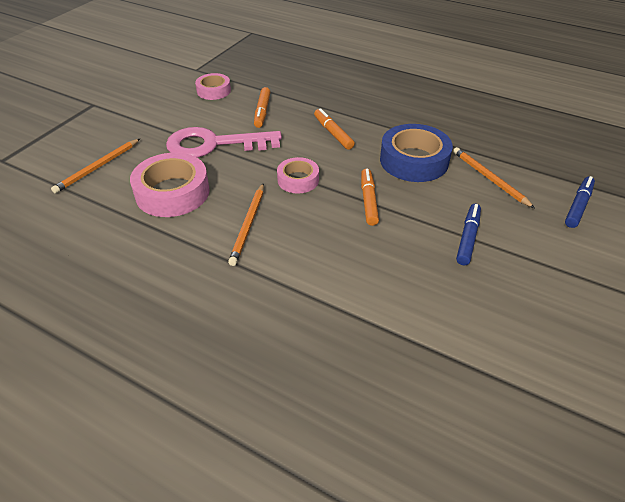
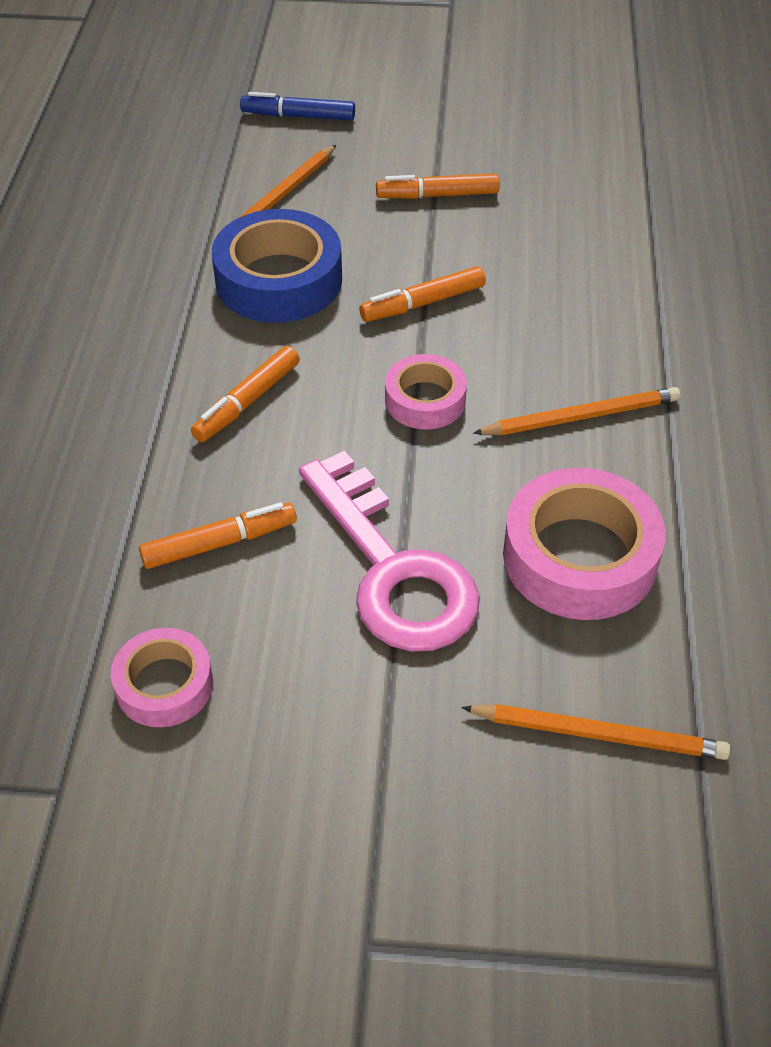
camera: 115 degrees left, 5 degrees up
(468, 238) = (437, 195): blue marker -> orange marker

